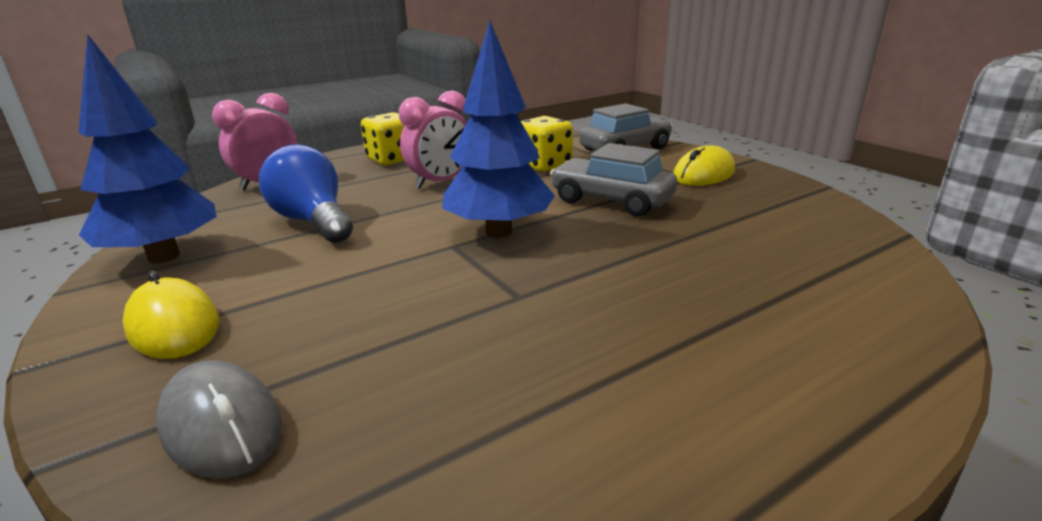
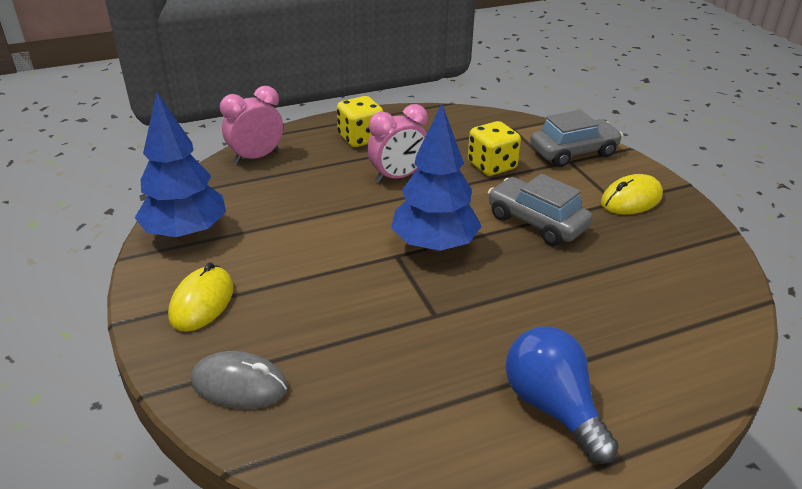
camera: 10 degrees right, 10 degrees up
(173, 326) = (202, 302): yellow mouse -> yellow mouse turned 45 degrees clockwise
(221, 425) = (239, 385): grey mouse -> grey mouse turned 45 degrees counterclockwise
(313, 221) = (292, 211): blue light bulb -> blue light bulb (553, 407)

